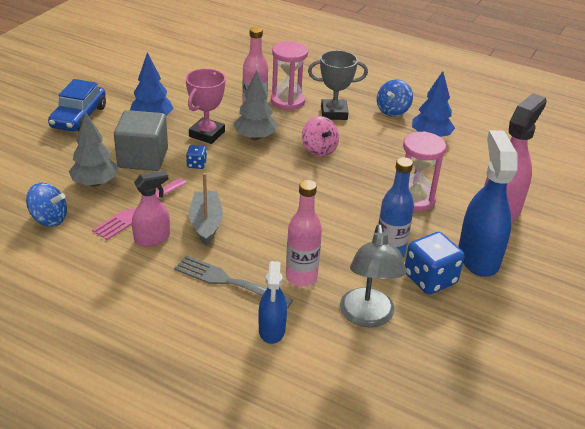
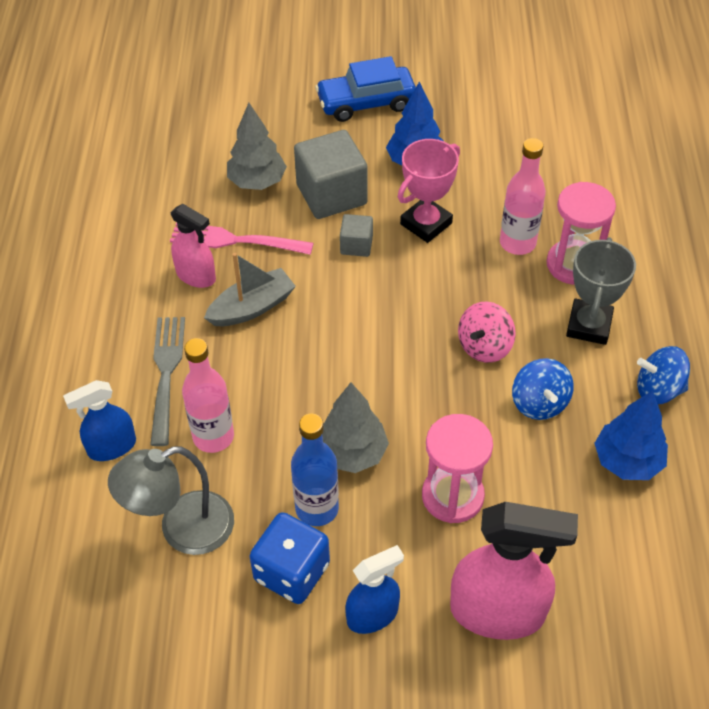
camera: 65 degrees right, 15 degrees up
(49, 219) = (174, 181): blue spinning top -> blue spinning top (539, 403)
(196, 164) = (356, 245): blue dice -> grey cube
(207, 134) = (426, 224): pink trophy -> pink trophy turned 45 degrees counterclockwise
(255, 137) = (458, 271): grey tree -> grey tree (352, 453)
(334, 113) = (589, 325): grey trophy -> grey trophy turned 45 degrees clockwise
(478, 257) = (373, 615): blue spray bottle -> blue spray bottle, size x0.58

